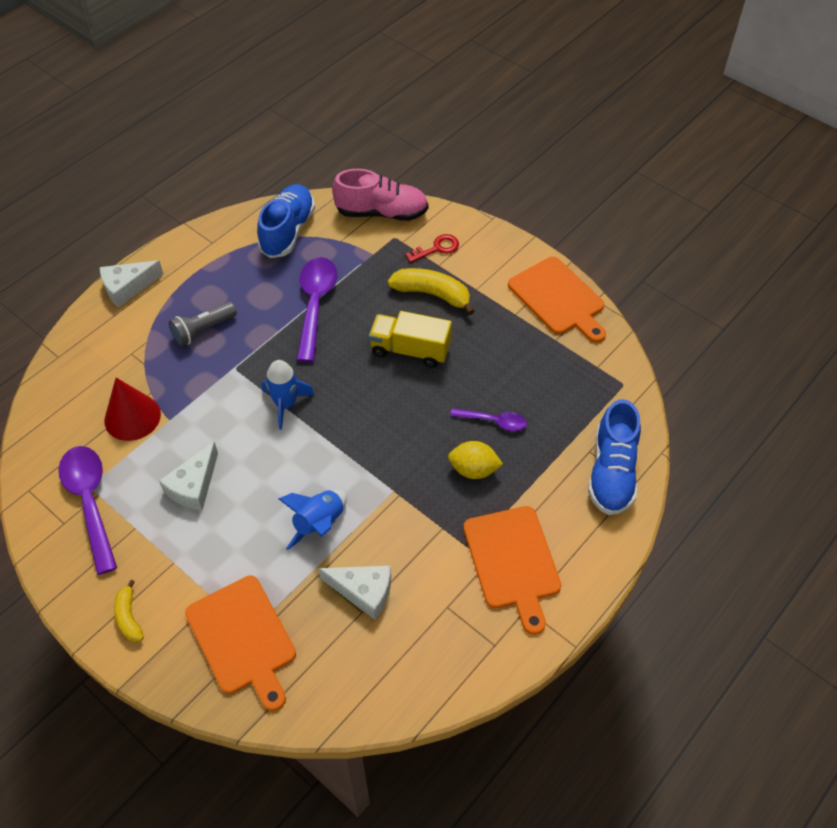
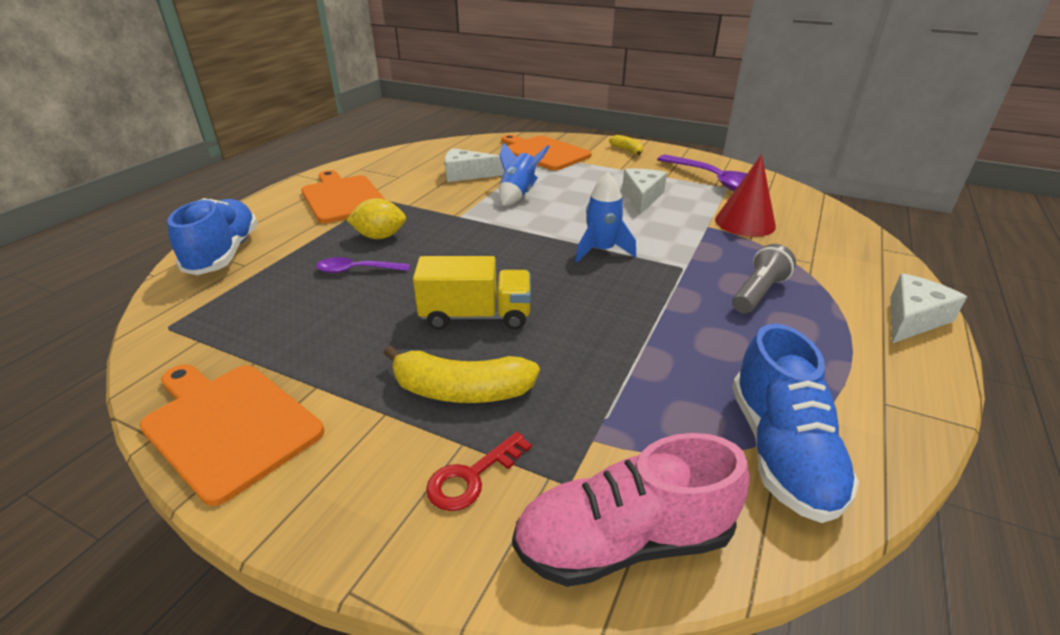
camera: 165 degrees right, 20 degrees down
(315, 304) = (638, 344): purple spoon -> none

